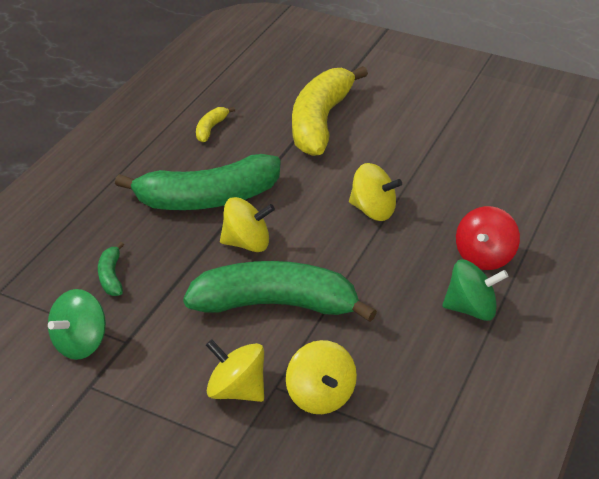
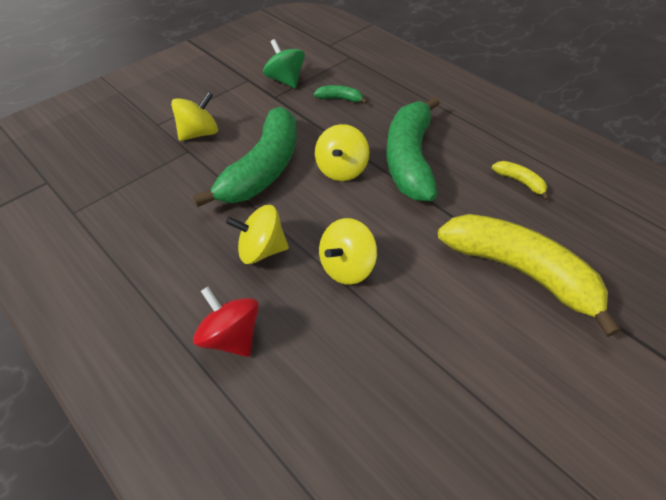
camera: 110 degrees right, 10 degrees up
(320, 395) = (163, 169): yellow spinning top -> yellow spinning top (261, 250)
(471, 308) = (174, 292): green spinning top -> none

